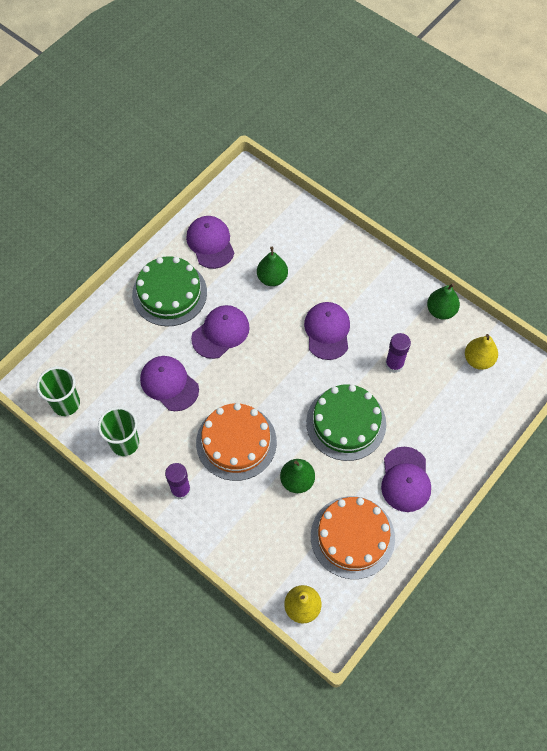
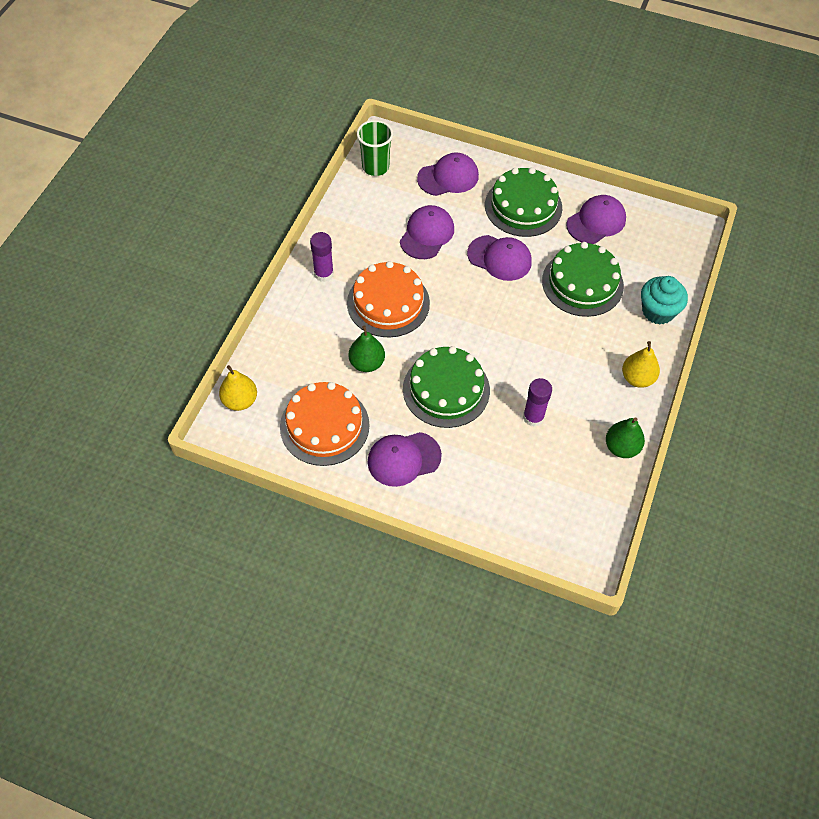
camera: 70 degrees right, 5 degrees down
(125, 443) = (354, 219): green cup -> none
(272, 278) = (582, 283): green pear -> green cake
(321, 234) = (658, 311): none -> turquoise cupcake
(327, 331) = (544, 346): purple cap -> purple cap (448, 177)
(478, 360) = (577, 499): yellow pear -> yellow pear (637, 378)

